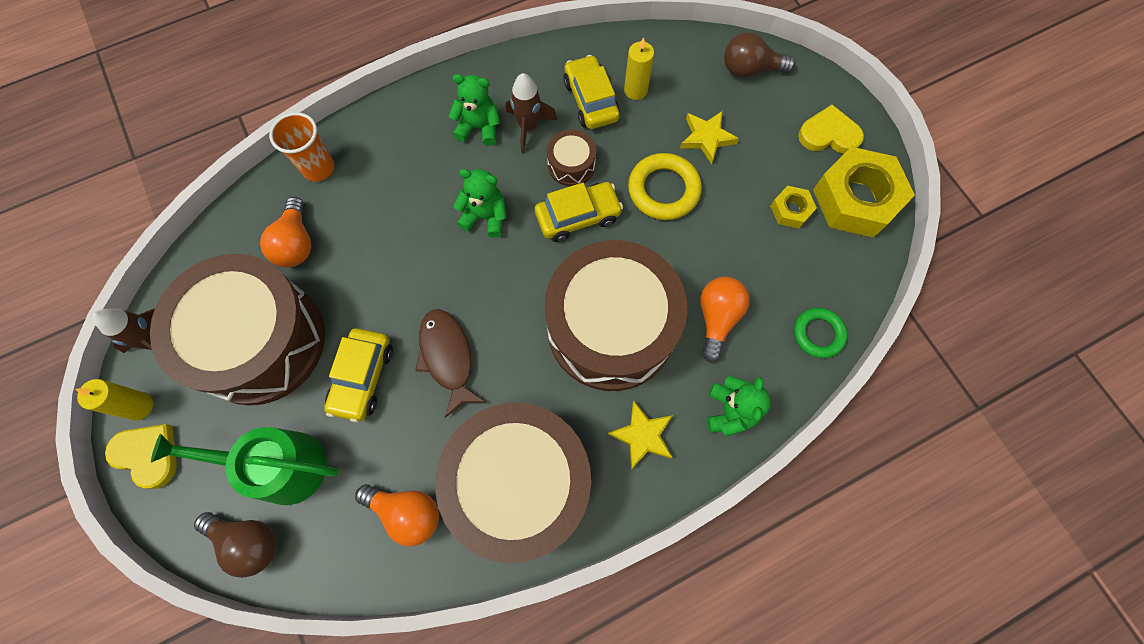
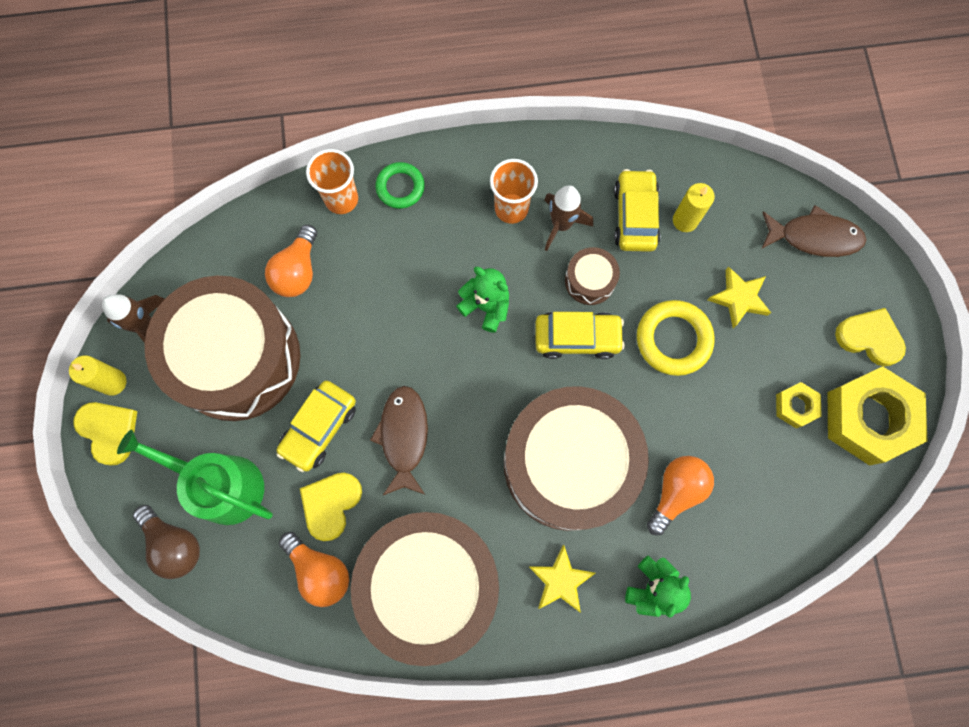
camera: 20 degrees right, 5 degrees up
(397, 445) = (331, 504): none -> yellow heart
(479, 128) = (511, 208): green teddy bear -> orange cup
(750, 69) = (814, 237): brown light bulb -> brown fish
(818, 334) = (771, 544): green ring -> green ring (400, 187)

